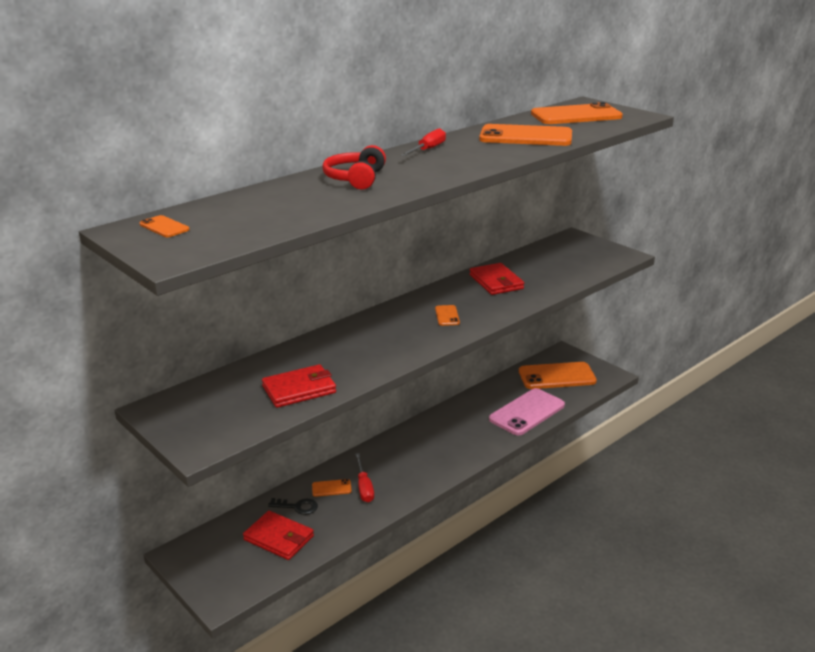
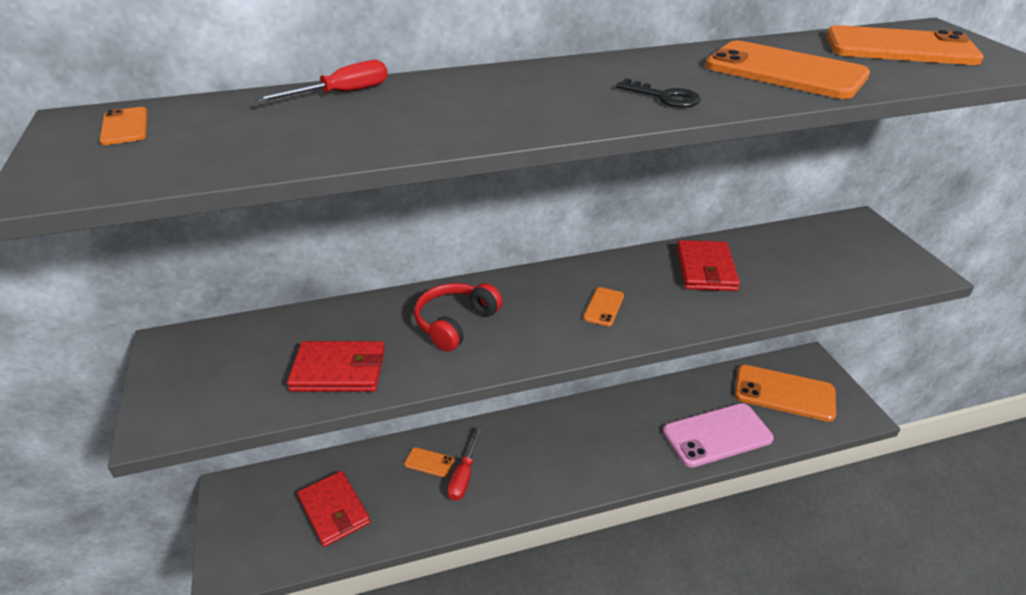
camera: 25 degrees right, 10 degrees up
(297, 507) = (379, 474): black key -> black key (664, 97)
(356, 179) = (458, 98): red headphones -> red headphones (455, 323)
(427, 150) = (612, 68): red screwdriver -> red screwdriver (341, 94)

